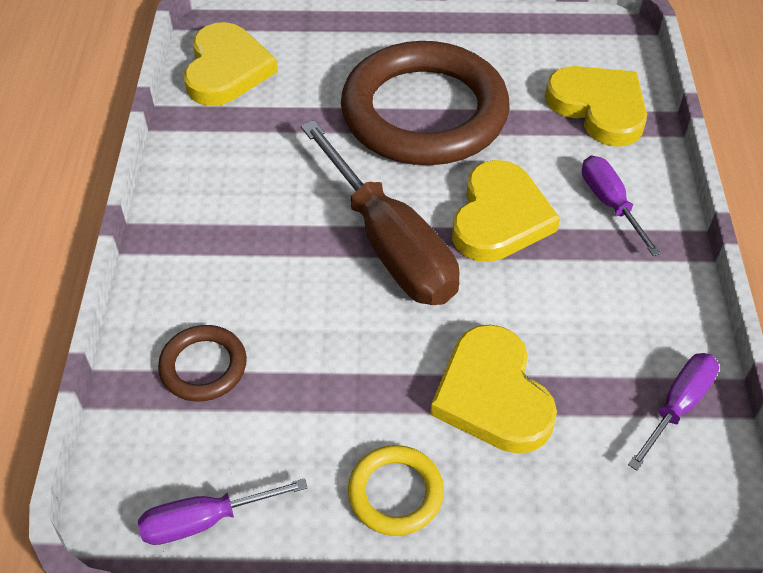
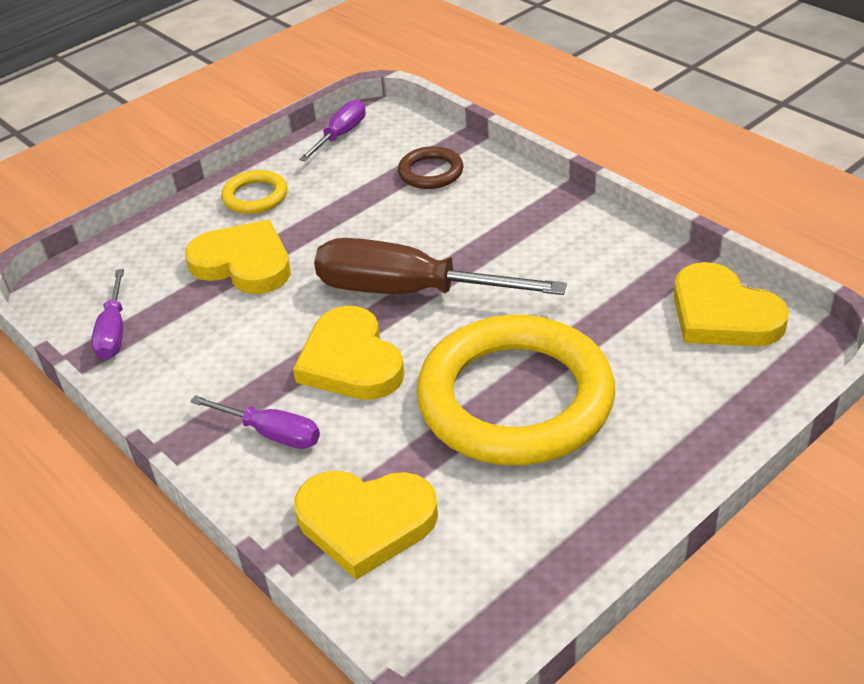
camera: 140 degrees right, 10 degrees down
(424, 112) = (515, 399): brown ring -> yellow ring

